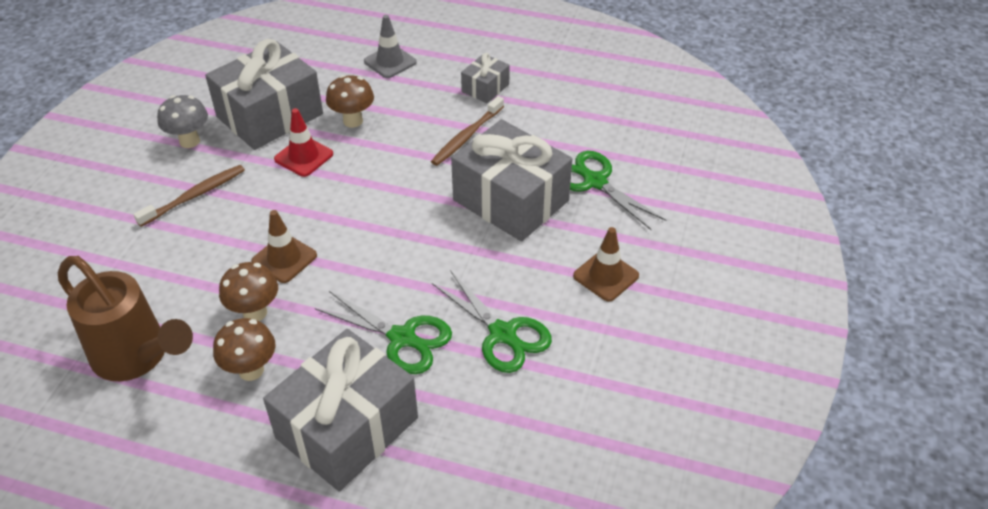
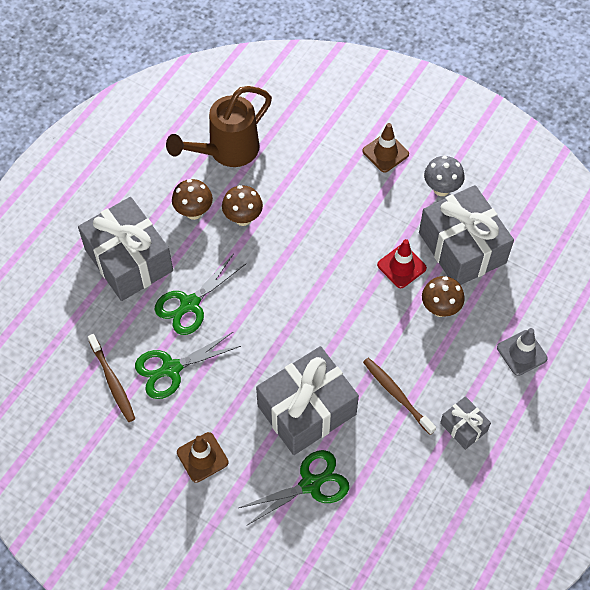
camera: 105 degrees right, 15 degrees up
(195, 195) = (374, 190): brown toothbrush -> brown toothbrush (112, 382)
(284, 258) = (289, 241): brown traffic cone -> brown traffic cone (385, 153)

